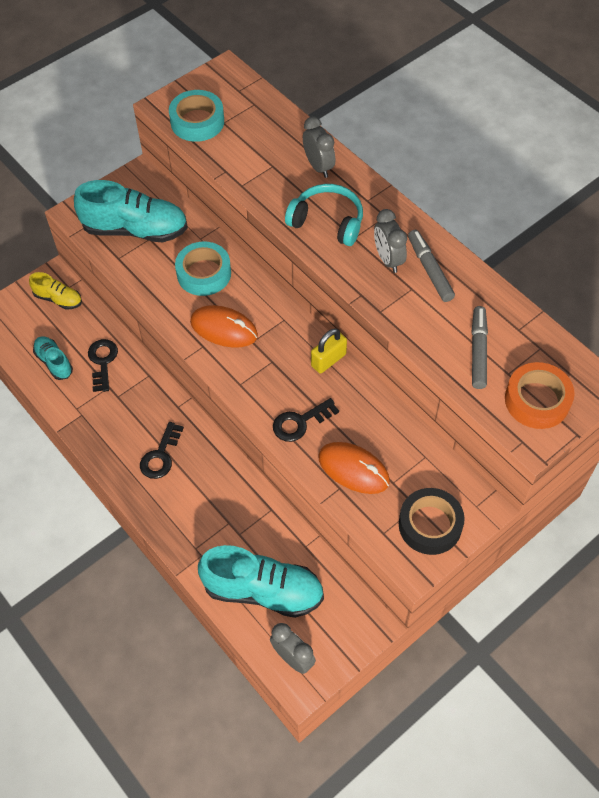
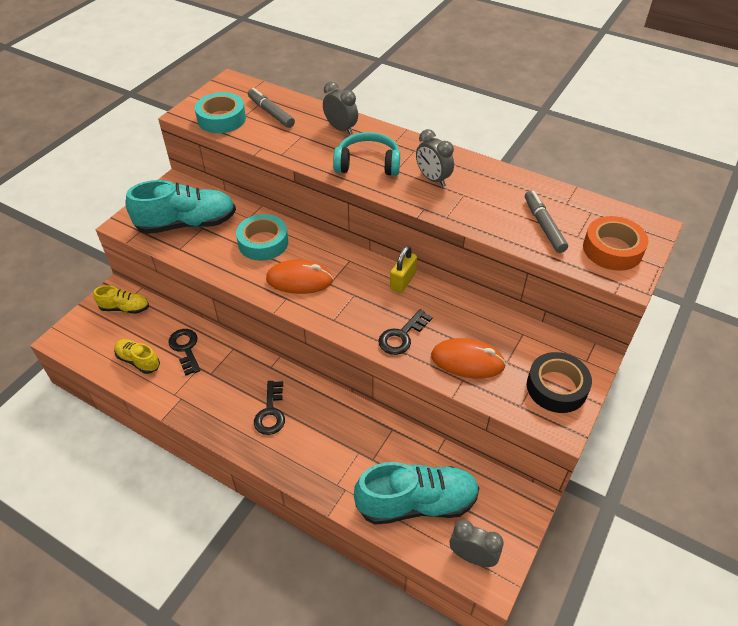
camera: 20 degrees left, 10 degrees down
(54, 362) = (138, 361): turquoise shoe -> yellow shoe
(429, 269) = (470, 178): grey marker -> grey marker (271, 113)

